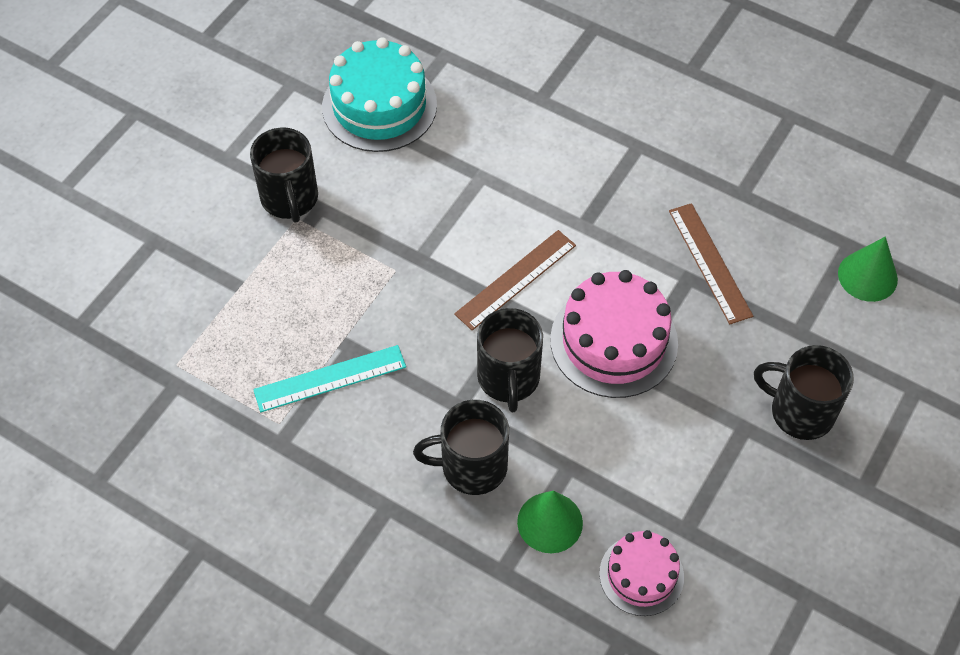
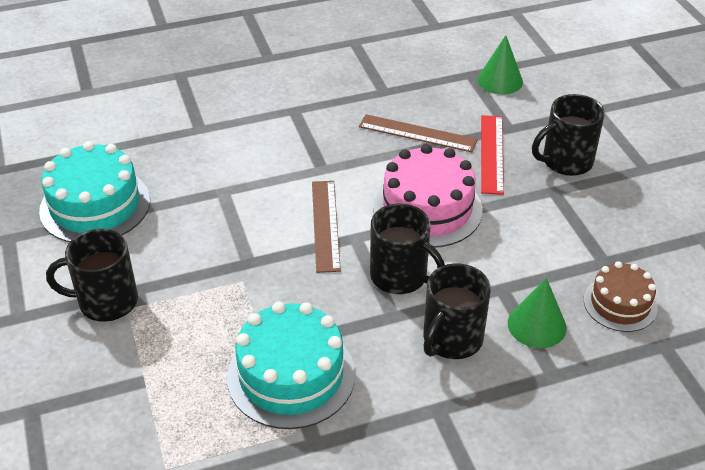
camera: 50 degrees left, 15 degrees down
(290, 199) = (106, 302): black mug -> black mug turned 150 degrees clockwise
(330, 378) = (291, 375): turquoise ruler -> turquoise cake
(641, 575) = (620, 304): pink cake -> brown cake
(745, 342) = (492, 153): none -> red ruler

